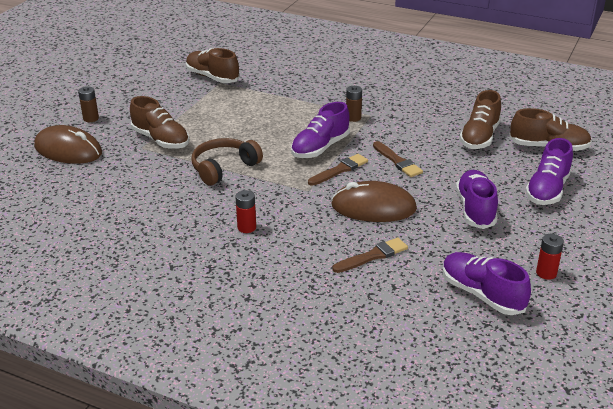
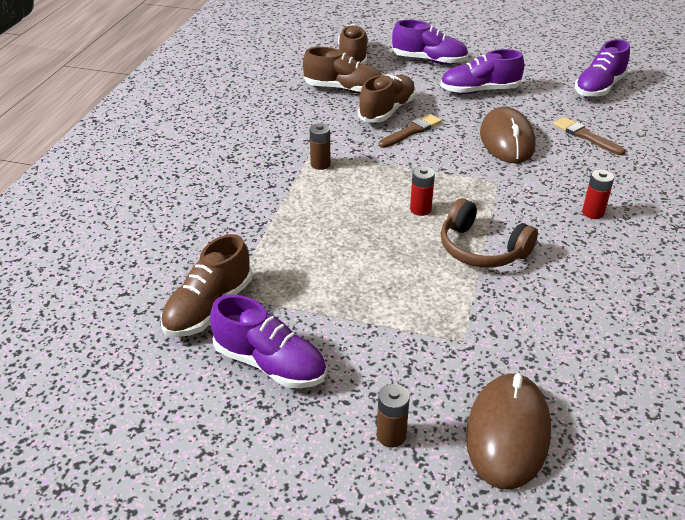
camera: 100 degrees left, 5 degrees up
(161, 140) = (433, 324): brown shoe -> brown shoe (387, 111)
(320, 148) = (401, 181): purple shoe -> purple shoe (270, 364)
(339, 170) = (445, 164): brown brush -> none
(546, 273) = (551, 64): red battery -> red battery (420, 209)

